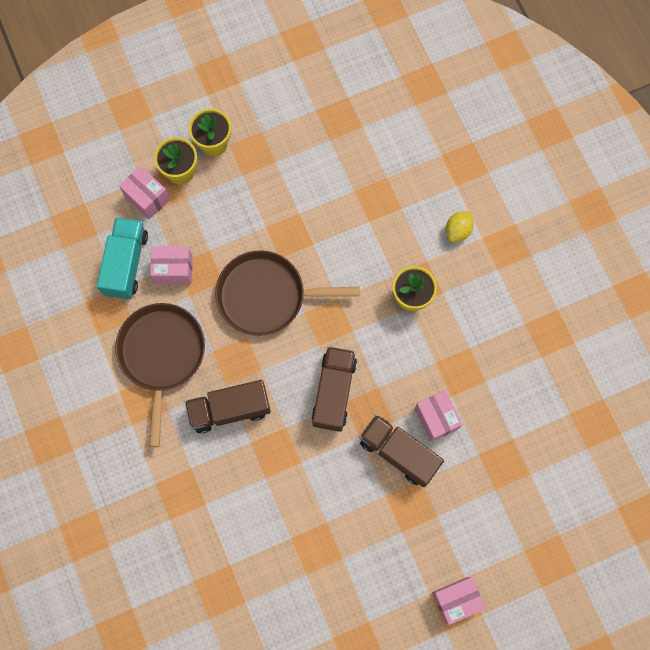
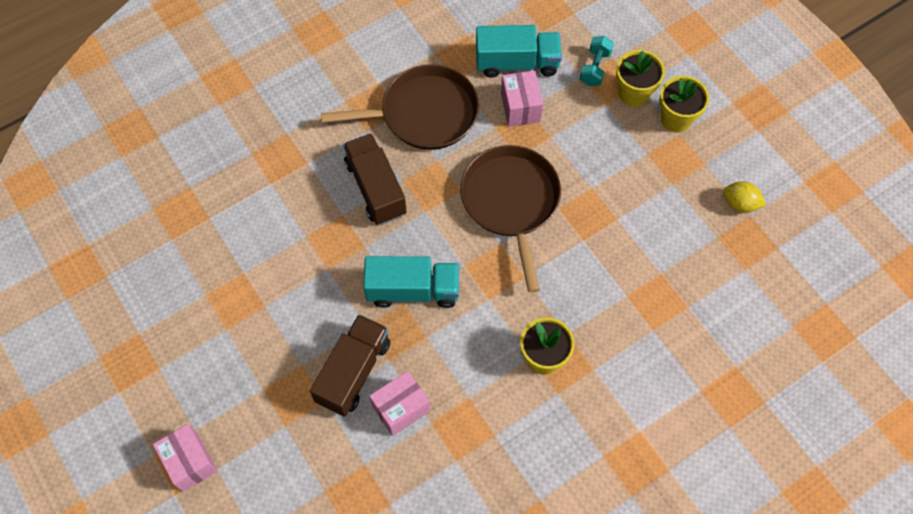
camera: 80 degrees right, 10 degrees down
(147, 198) = (595, 68): pink box -> turquoise dumbbell
(334, 392) = (413, 290): brown truck -> turquoise truck
(457, 231) = (641, 400): yellow lemon -> yellow lemon (740, 204)

